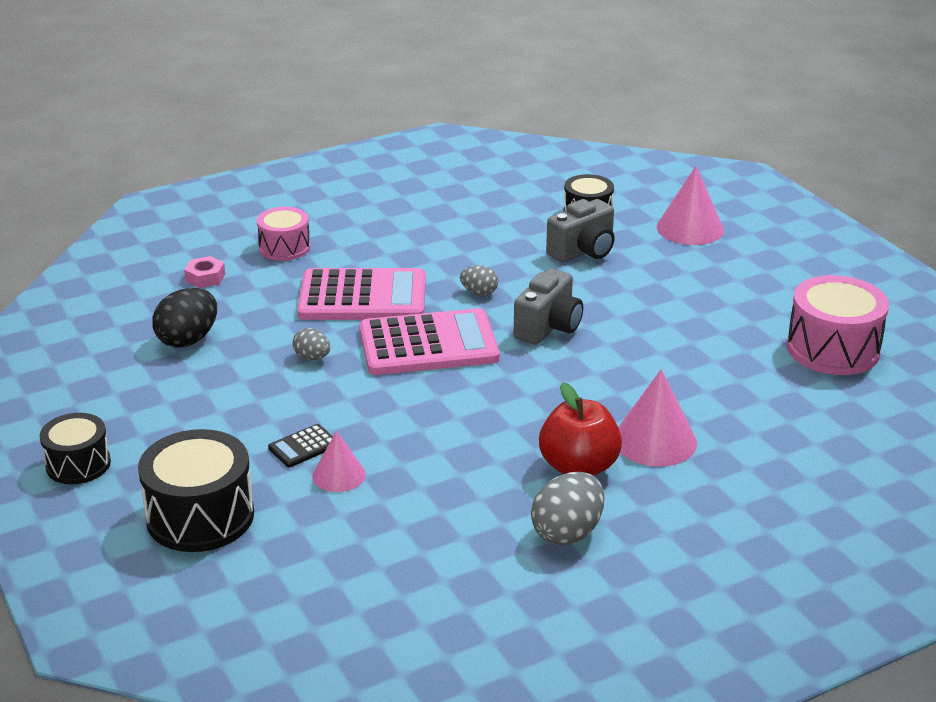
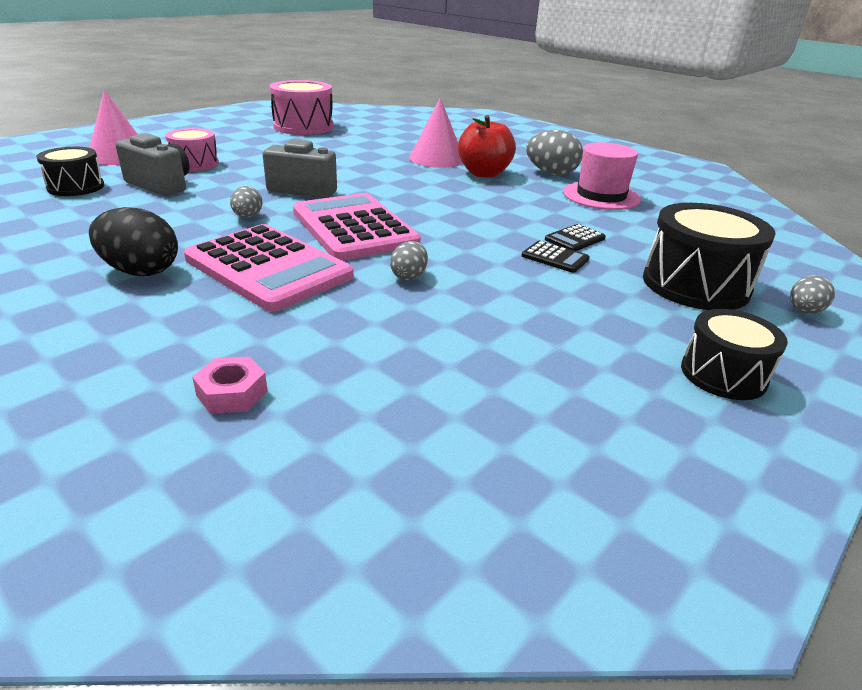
camera: 110 degrees left, 0 degrees up
(112, 563) = (804, 311): none -> grey egg
(188, 340) = (417, 364): black egg -> black egg (141, 271)
(284, 248) = (129, 341): pink drum -> pink drum (195, 164)
(339, 475) = (575, 239): pink cone -> black calculator
(362, 297) = (268, 268): pink calculator -> pink calculator turned 150 degrees clockwise
(461, 548) = (601, 196): none -> pink hat

